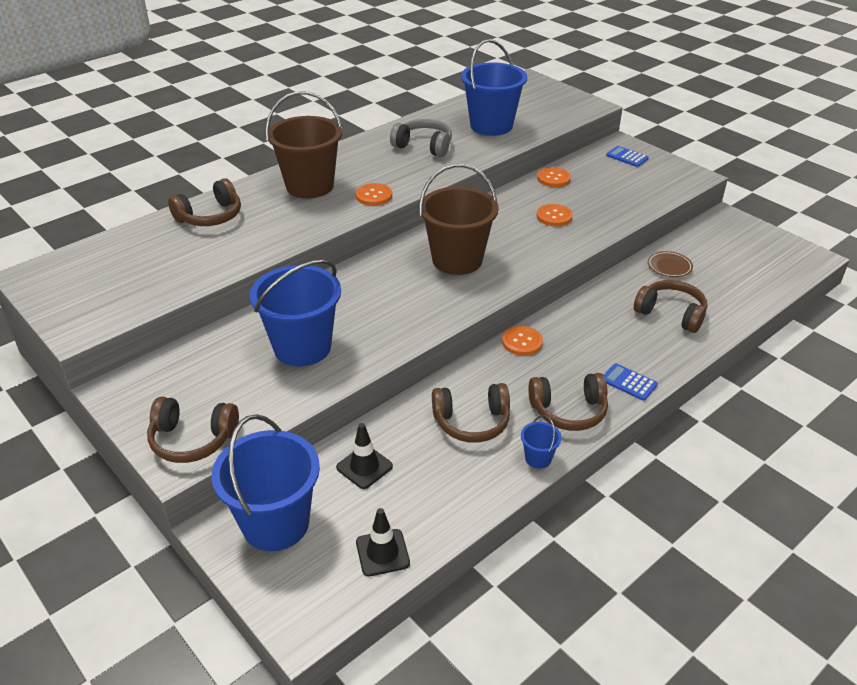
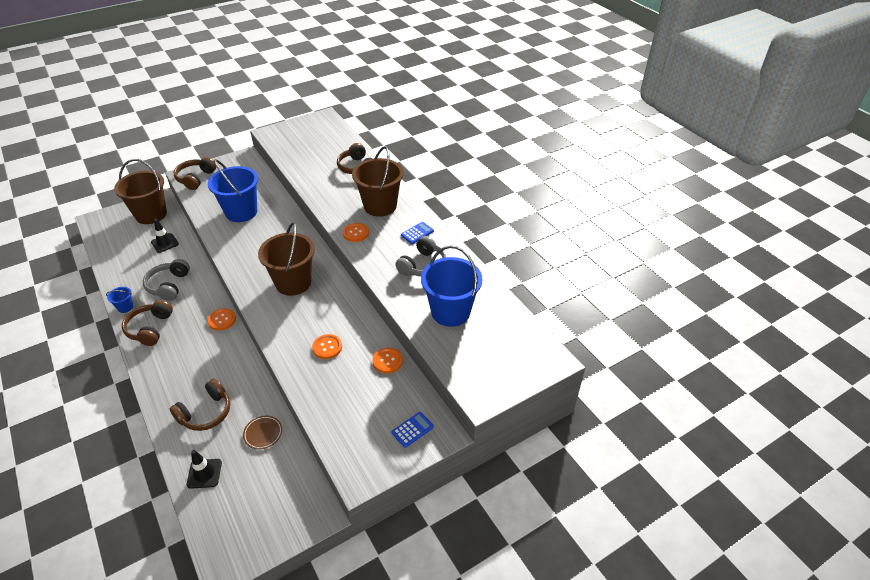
camera: 100 degrees right, 5 degrees up
(275, 523) = (151, 214): blue bucket -> brown bucket
(382, 553) = (111, 244): black traffic cone -> black traffic cone (204, 473)
(472, 422) = (169, 285): brown headphones -> grey headphones
(629, 382) = (154, 365): blue calculator -> blue calculator (417, 233)

